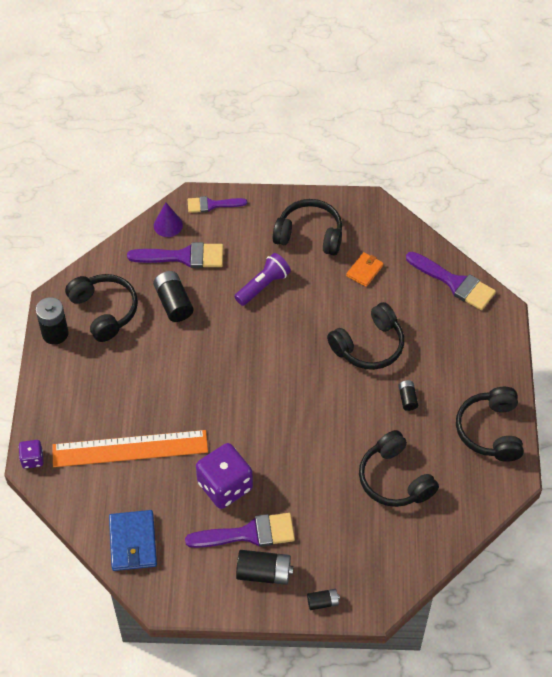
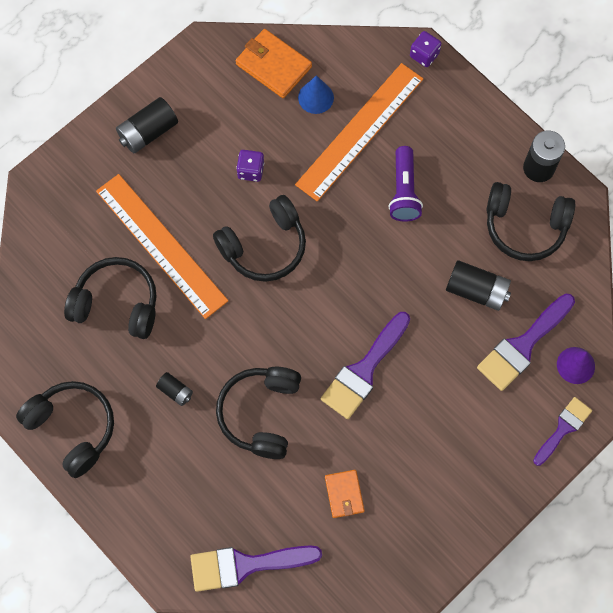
camera: 135 degrees right, 15 degrees up
(131, 495) = (316, 97): none -> blue cone
(133, 542) = (273, 65): blue wallet -> orange wallet
(225, 486) = (251, 170): purple dice -> purple dice, size x0.50
(248, 534) = (191, 150): purple brush -> purple brush (364, 370)
(263, 286) = (419, 385): purple flashlight -> purple flashlight (404, 191)
(309, 235) = (437, 485): black headphones -> black headphones (264, 246)
(323, 602) = (80, 151): black battery -> none
(331, 490) = (161, 245): none -> orange ruler

